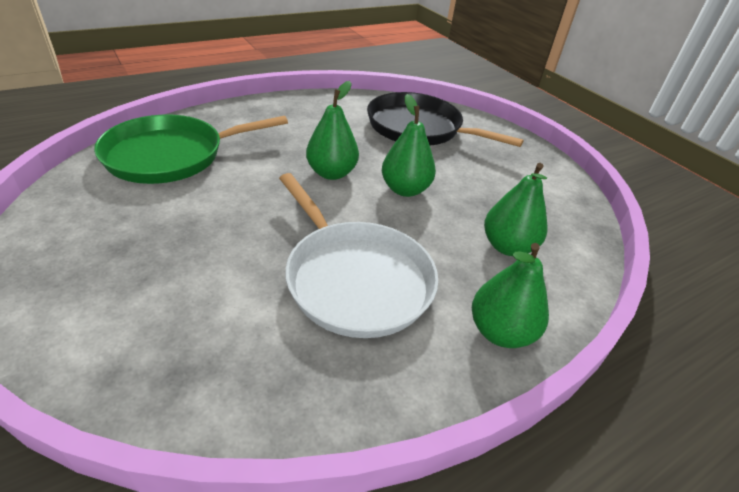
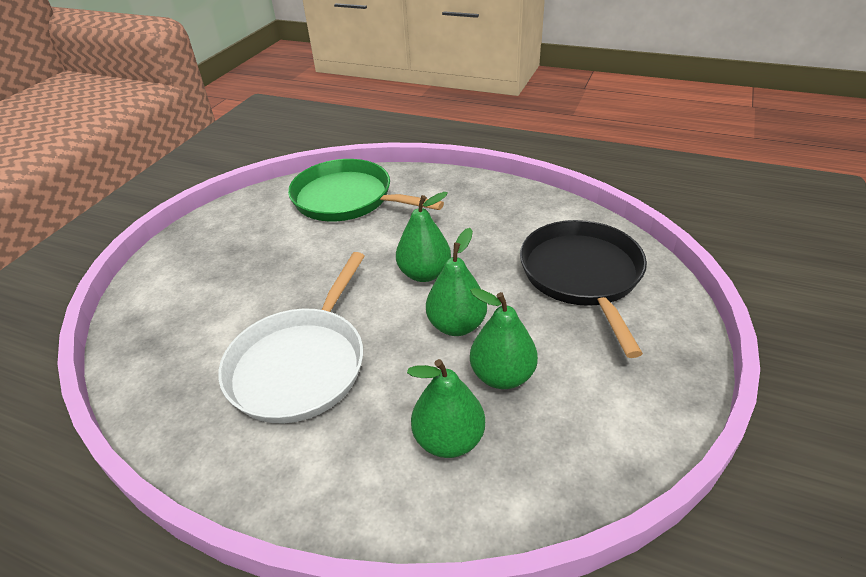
camera: 60 degrees right, 0 degrees up
(500, 332) = (314, 489): green pear -> green pear (502, 375)

